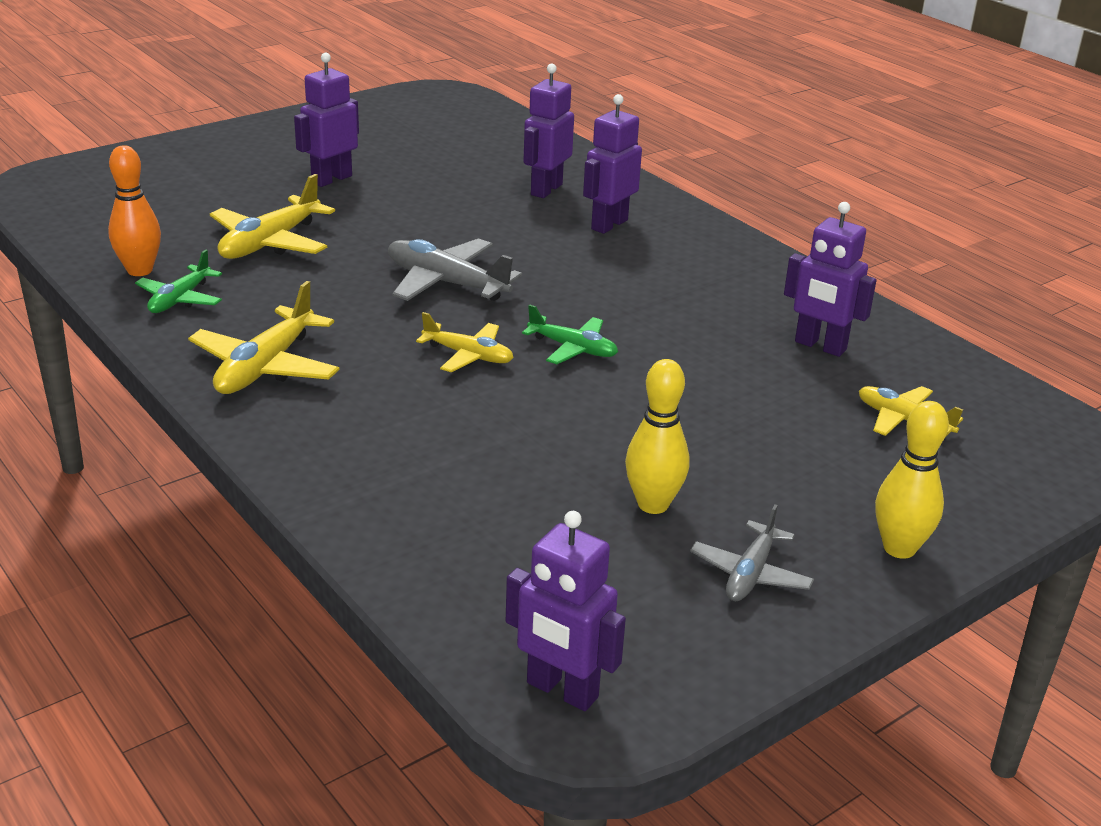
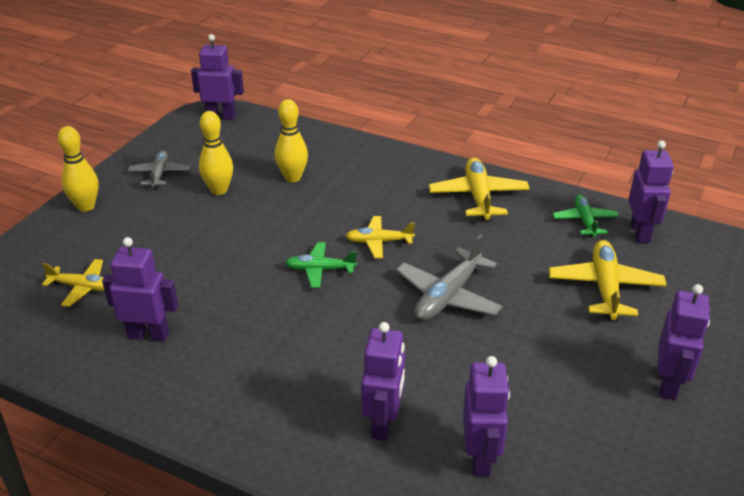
camera: 155 degrees right, 5 degrees up
(140, 270) = (640, 232): orange bowling pin -> purple robot
(446, 283) = (448, 296): grey plane -> grey plane turned 120 degrees clockwise
(513, 486) = (292, 178): none -> yellow bowling pin

